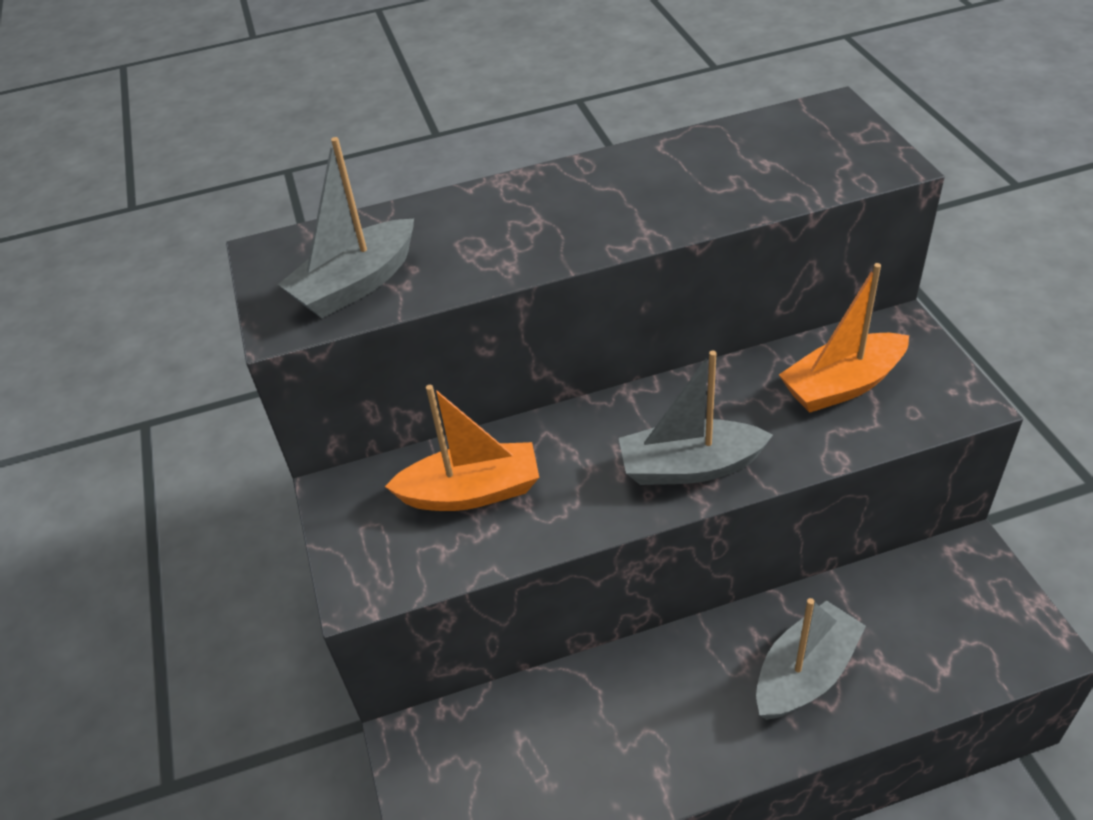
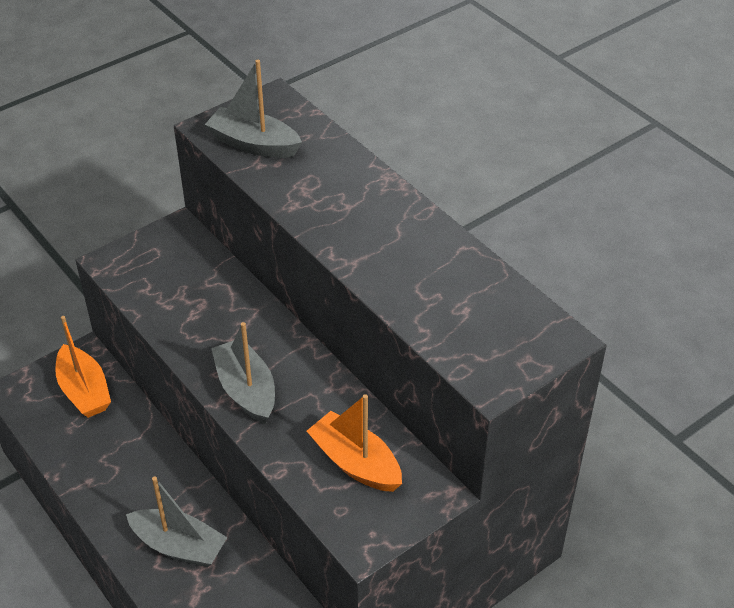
camera: 65 degrees right, 0 degrees up
(472, 492) = (194, 288): orange boat -> orange boat (84, 391)

